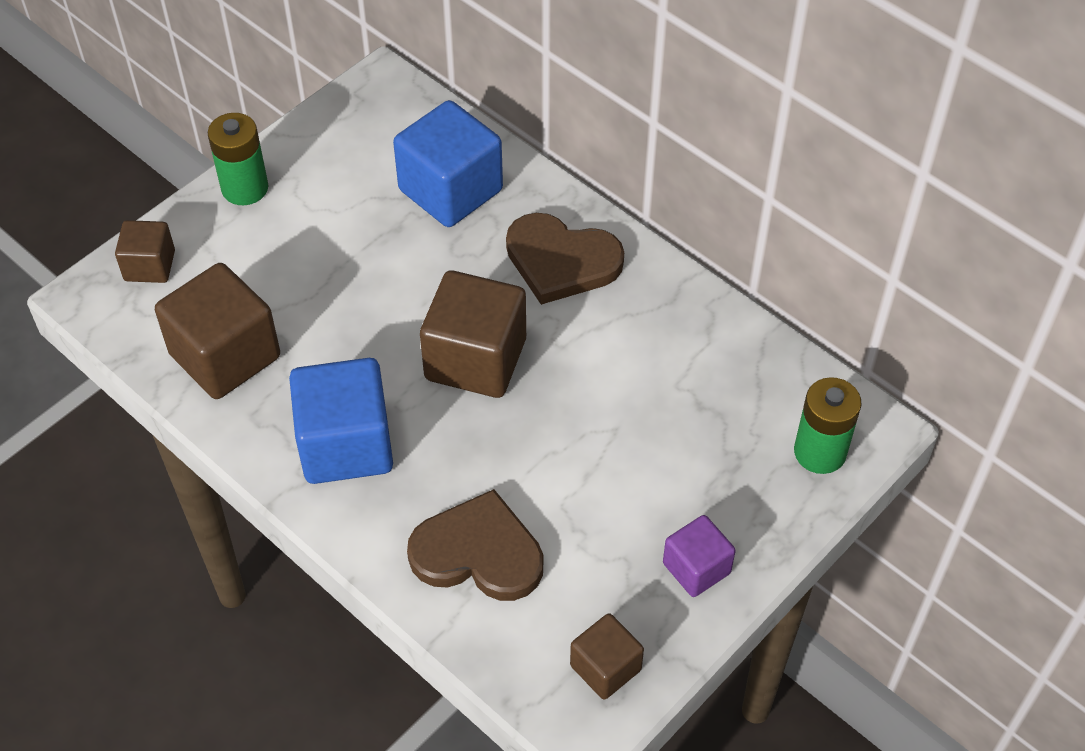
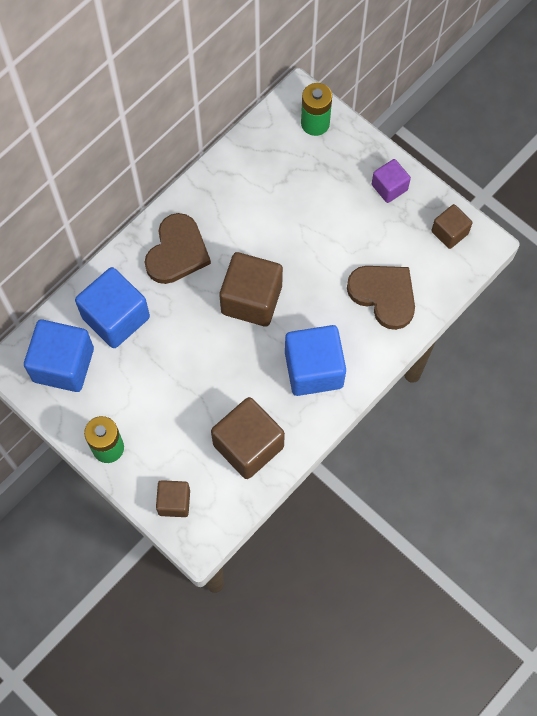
camera: 90 degrees left, 15 degrees up
(378, 134) = (63, 365): none -> blue cube
(478, 553) = (384, 295): brown heart -> brown heart turned 120 degrees clockwise

